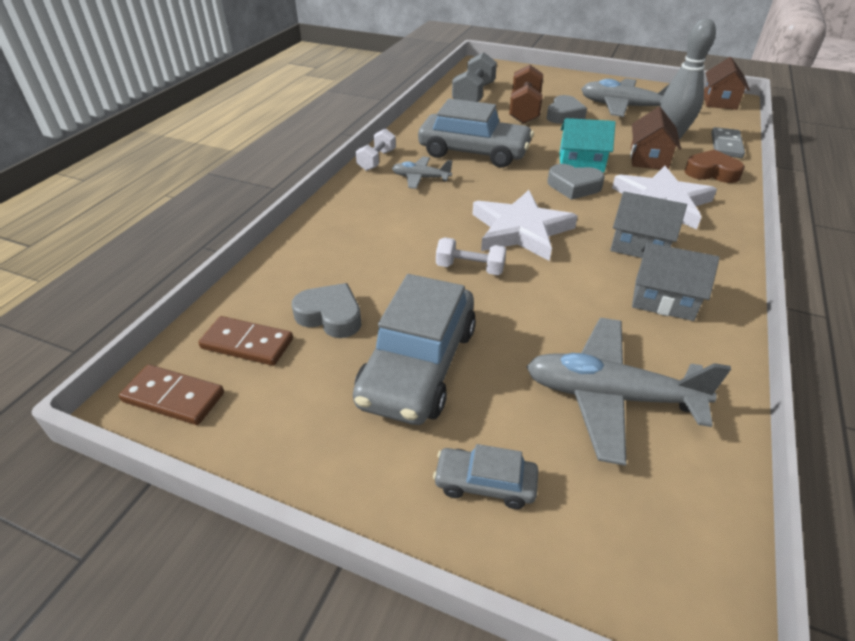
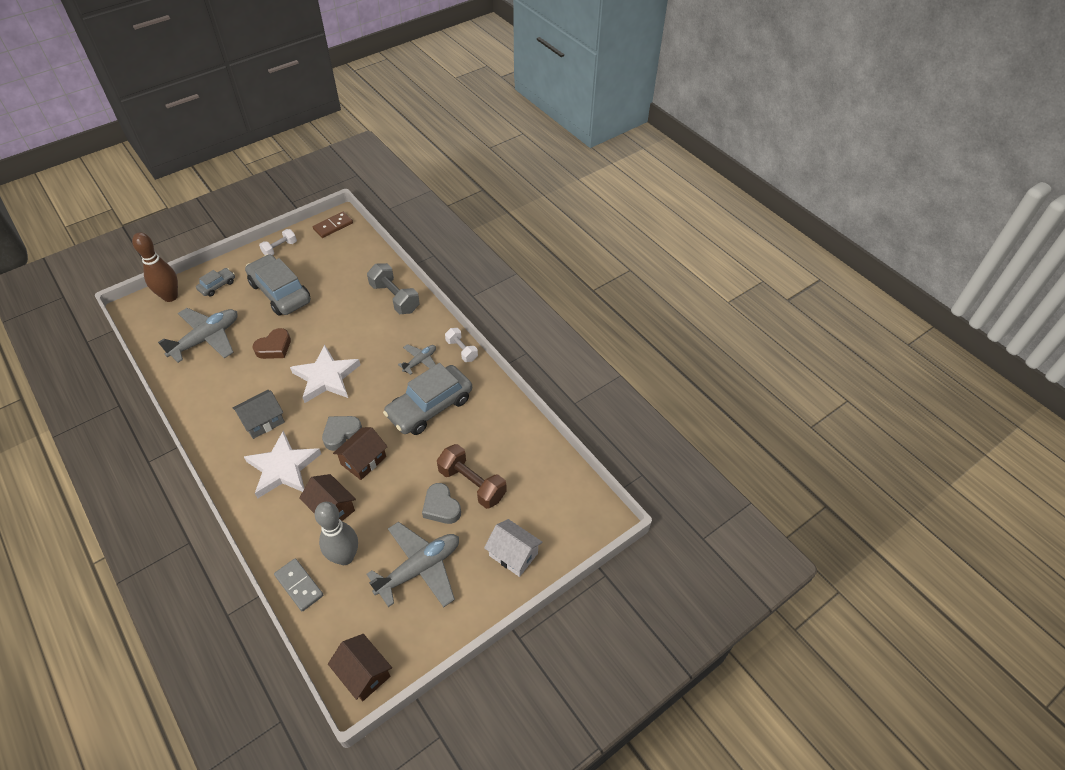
camera: 120 degrees right, 10 degrees up
(247, 344) = (342, 250): brown domino -> none
(330, 316) = (334, 278): grey heart -> none
(470, 268) = (318, 338): white dumbbell -> white dumbbell (280, 248)
(473, 95) = (529, 465): grey dumbbell -> grey dumbbell (394, 298)
(555, 82) = (513, 554): none -> white house
(581, 163) = (363, 460): turquoise house -> brown house
(595, 559) = (170, 297): none -> brown bowling pin
(663, 299) = (224, 398): grey house -> none
(711, 172) = (281, 533): brown heart -> brown heart (274, 347)

